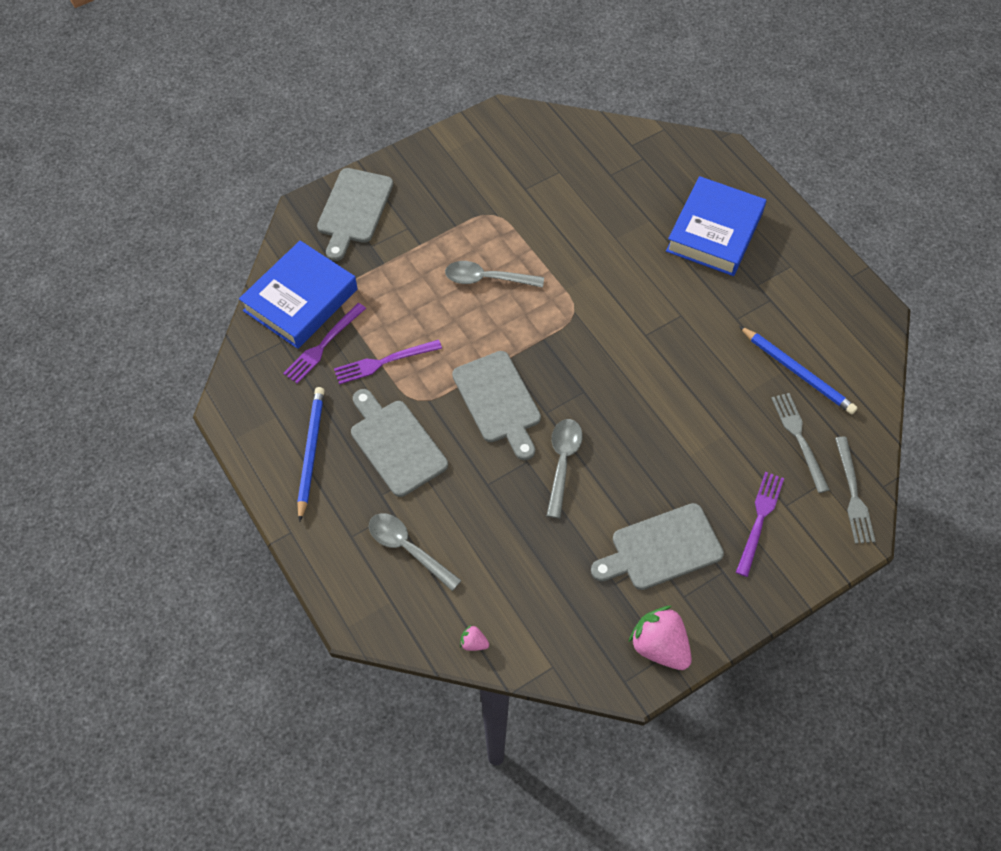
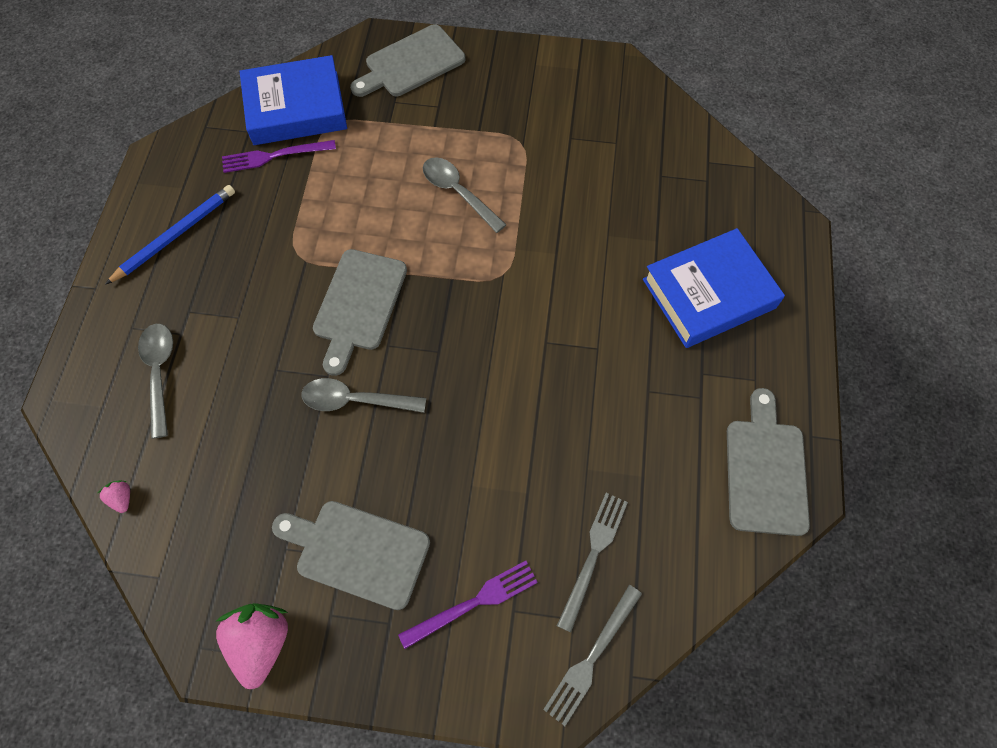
camera: 40 degrees right, 5 degrees up
(384, 362) = (304, 203): purple fork -> none
(395, 444) = (242, 278): grey cutting board -> grey cutting board (765, 470)
(562, 462) = (355, 400): grey spoon -> grey spoon turned 135 degrees counterclockwise
(797, 372) = (657, 488): blue pencil -> none

